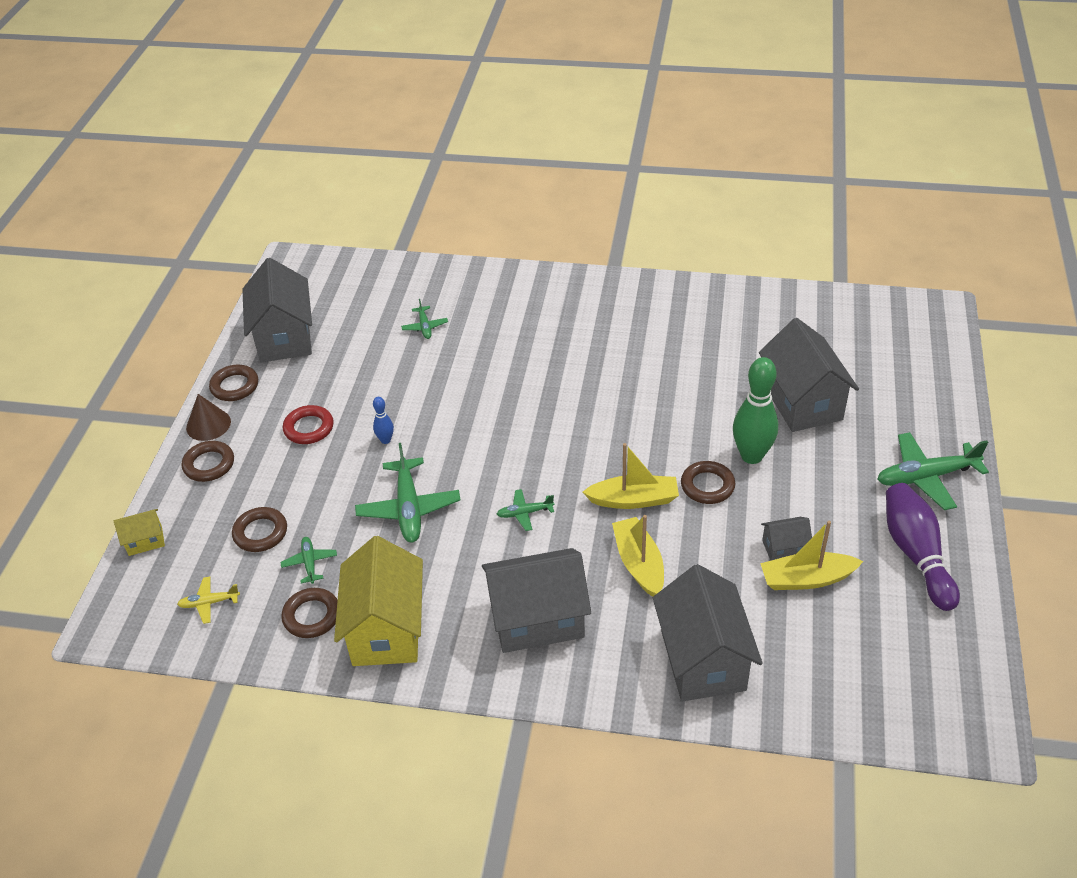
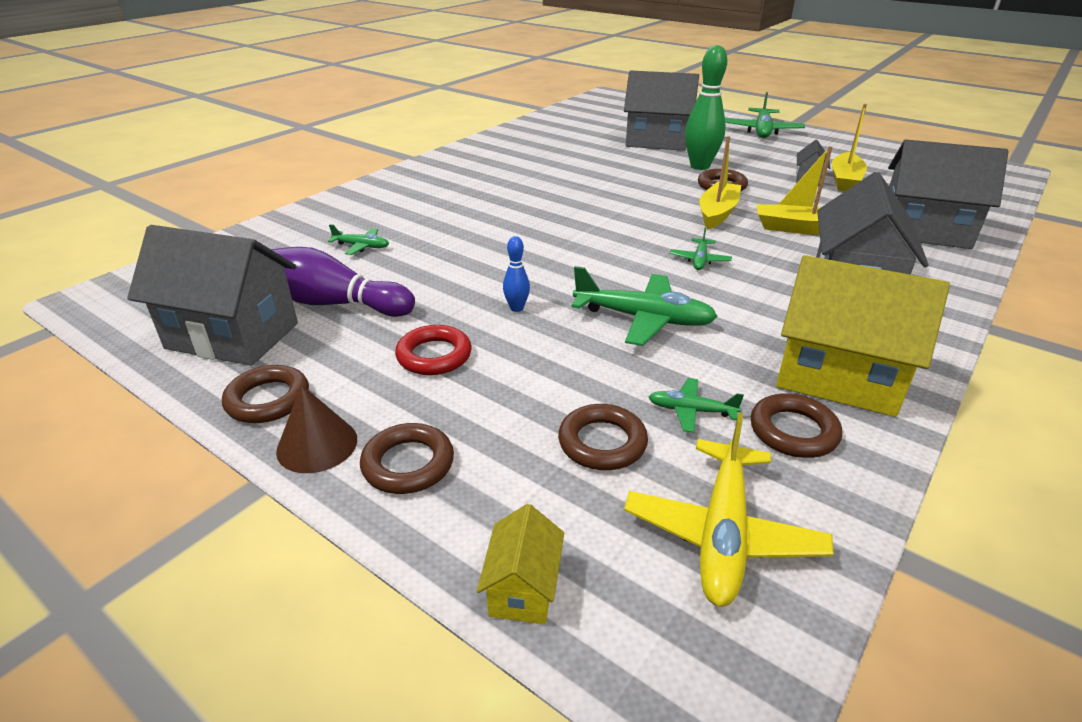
camera: 65 degrees left, 10 degrees down
(209, 603) = (722, 533): yellow plane -> yellow plane, size x1.93
(916, 554) = (834, 149): purple bowling pin -> purple bowling pin (333, 303)

